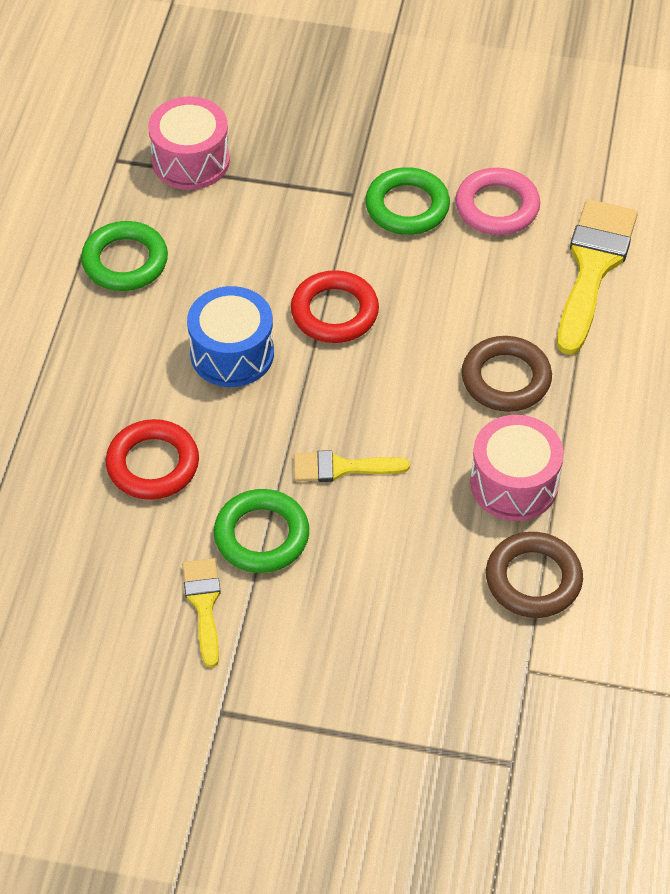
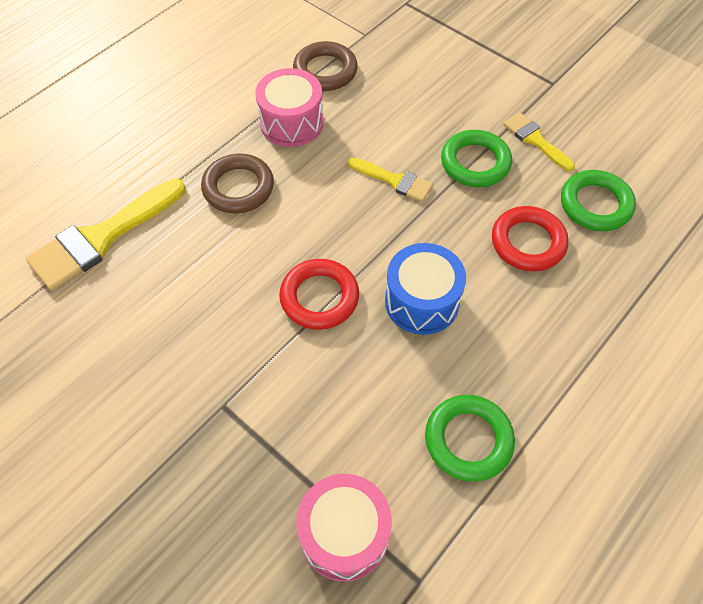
camera: 150 degrees left, 5 degrees up
(204, 604) = (535, 140): yellow brush -> yellow brush turned 120 degrees clockwise
(407, 206) = (188, 367): green ring -> green ring (595, 204)
(497, 207) = (119, 327): pink ring -> none

